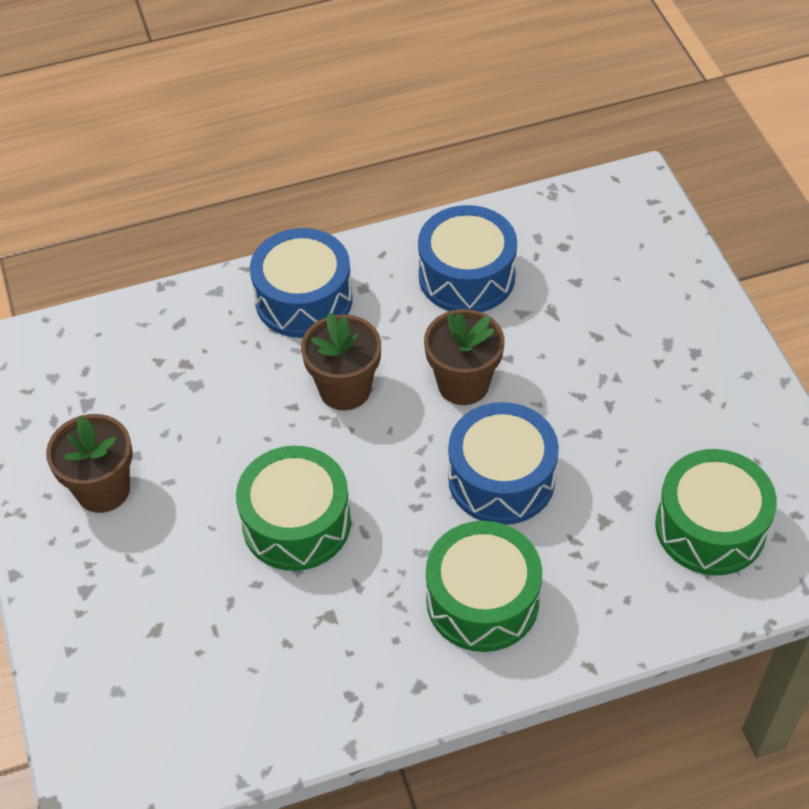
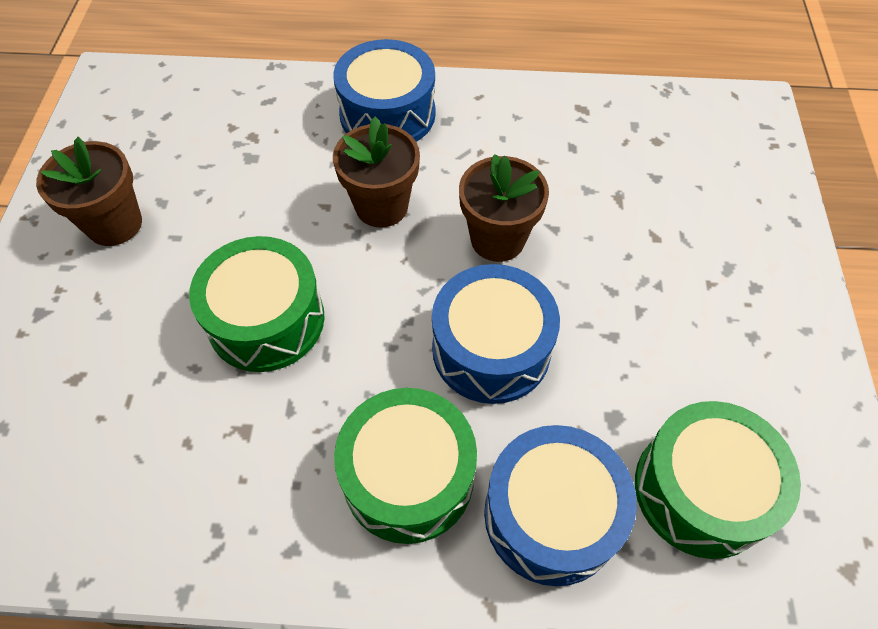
camera: 20 degrees right, 5 degrees up
(466, 276) = (549, 139): blue drum -> blue drum (551, 515)

